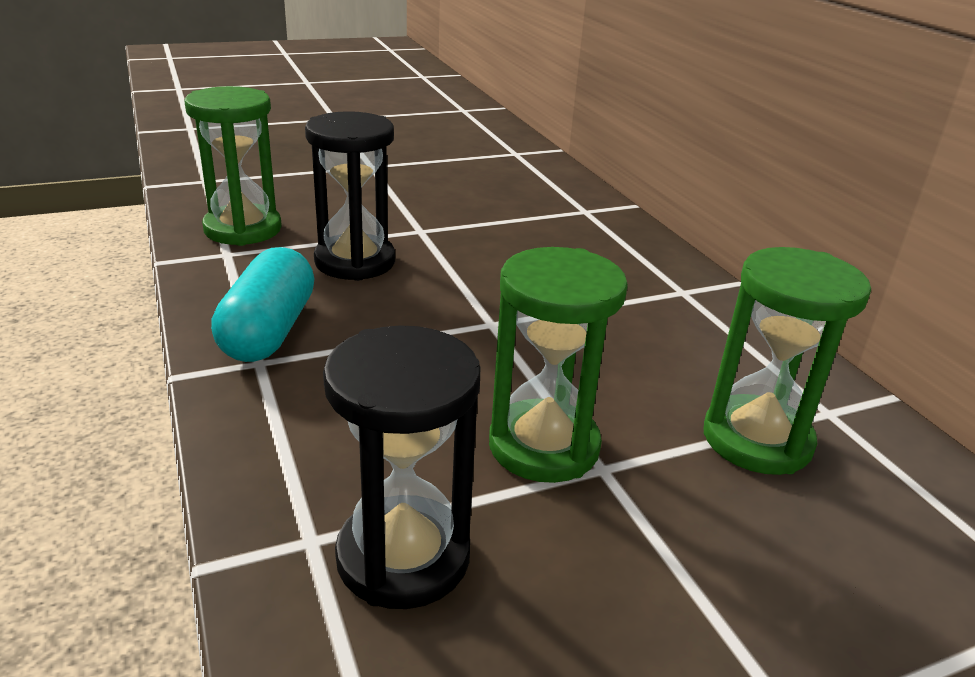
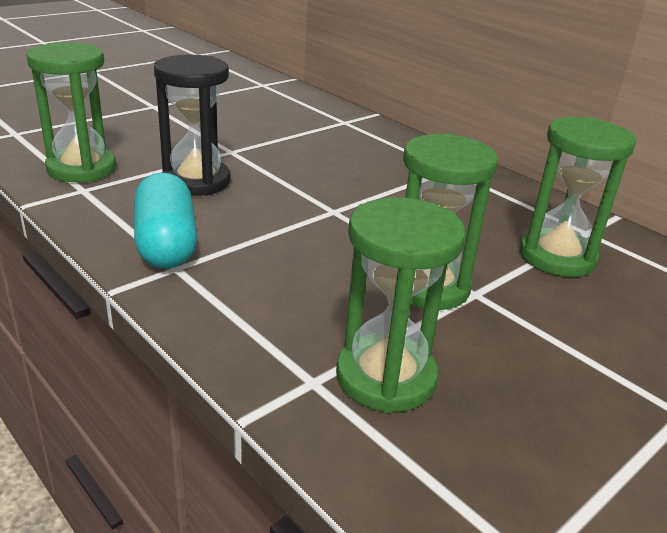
camera: 20 degrees left, 0 degrees up
(403, 557) = (386, 377): black hourglass -> green hourglass

